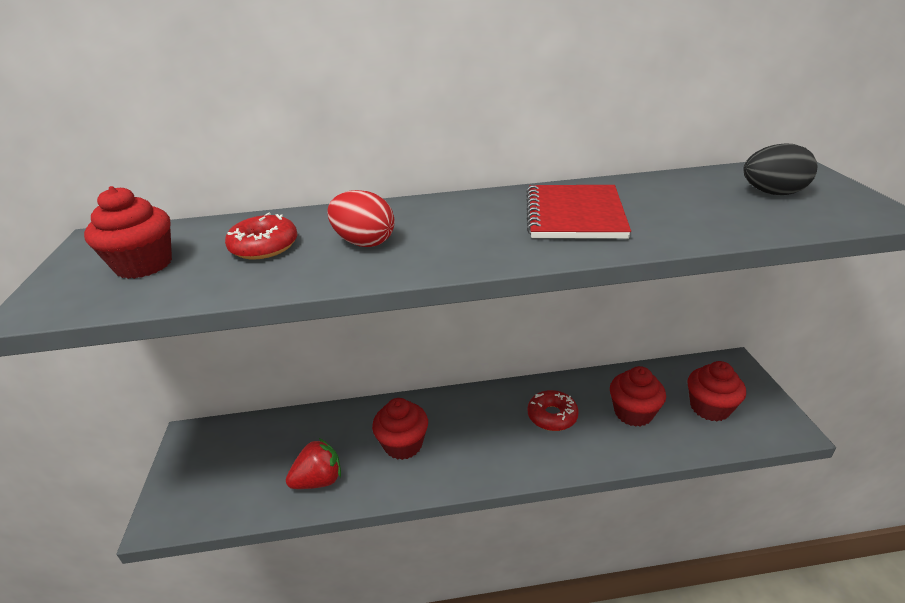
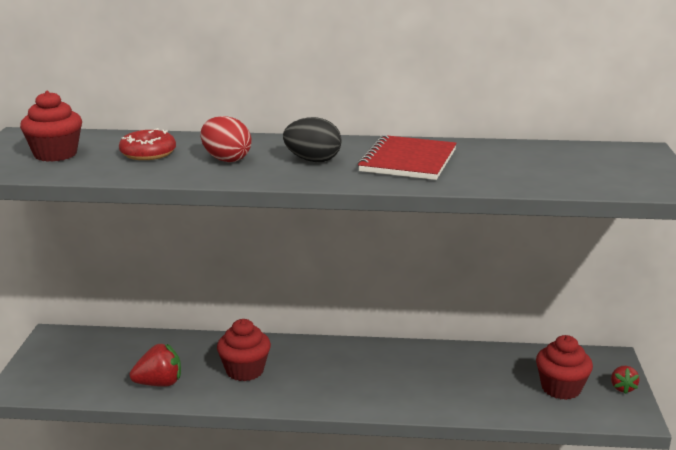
camera: 10 degrees right, 10 degrees down
(552, 416) = (397, 371): red donut -> none
(633, 413) = (480, 380): red cupcake -> none
(762, 396) = (622, 388): none -> red strawberry
(772, 193) = (594, 165): black egg -> black egg (313, 160)

